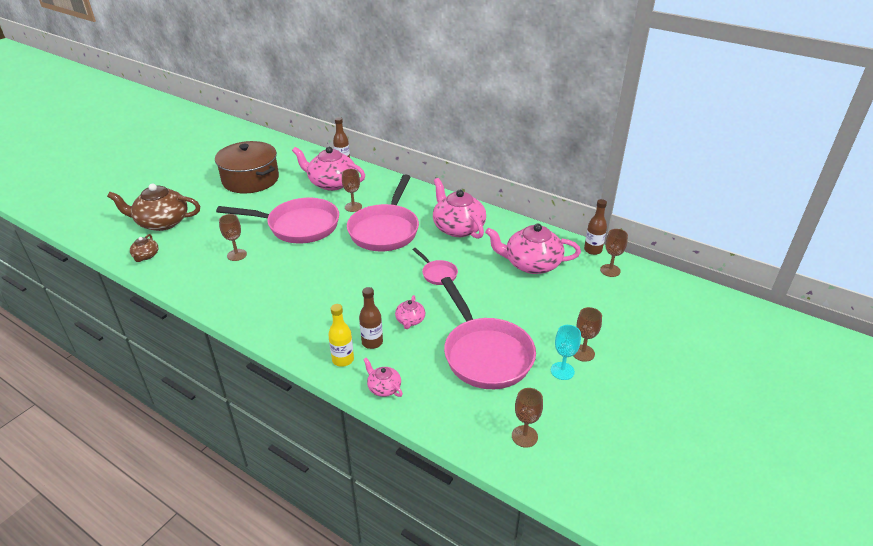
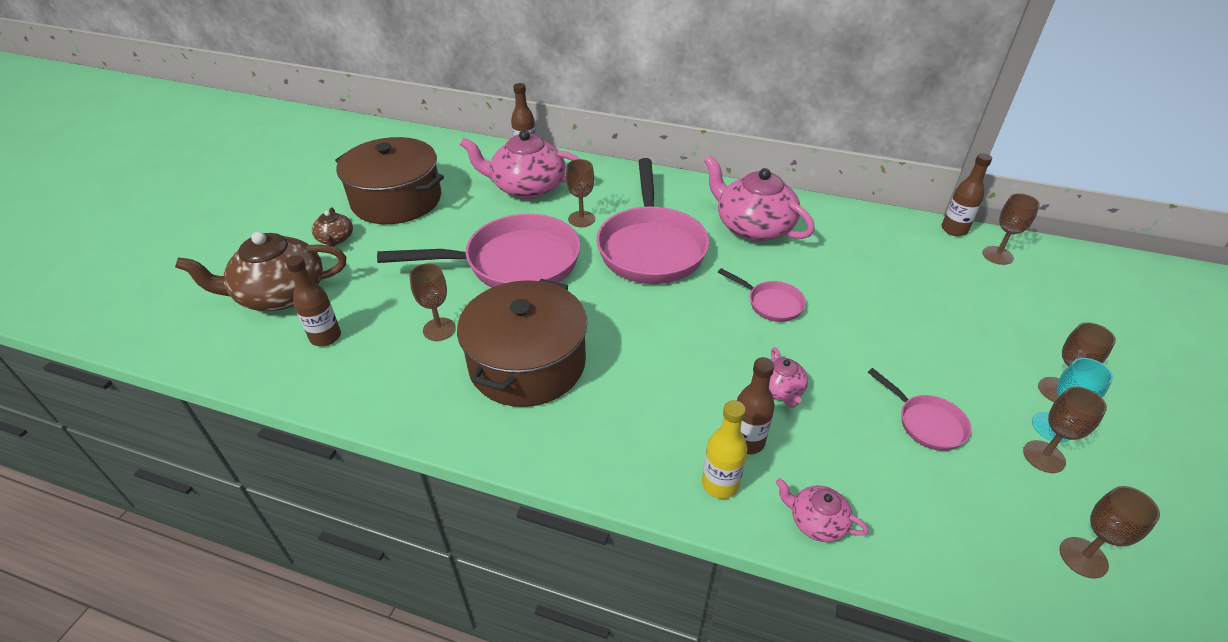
camera: 15 degrees left, 5 degrees up
(146, 256) = (279, 360): brown teapot -> brown teapot (335, 239)
(175, 248) = (325, 337): none -> brown bottle
(274, 281) = (527, 363): none -> brown pot
(485, 354) = (926, 423): pink pan -> pink pan, size x0.46
(531, 264) = (889, 264): pink teapot -> none
(544, 384) = (1044, 456): none -> brown goblet

